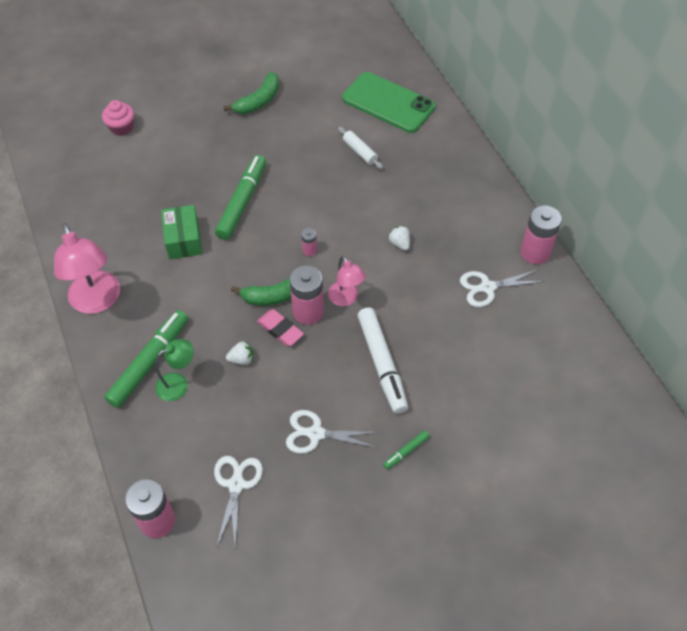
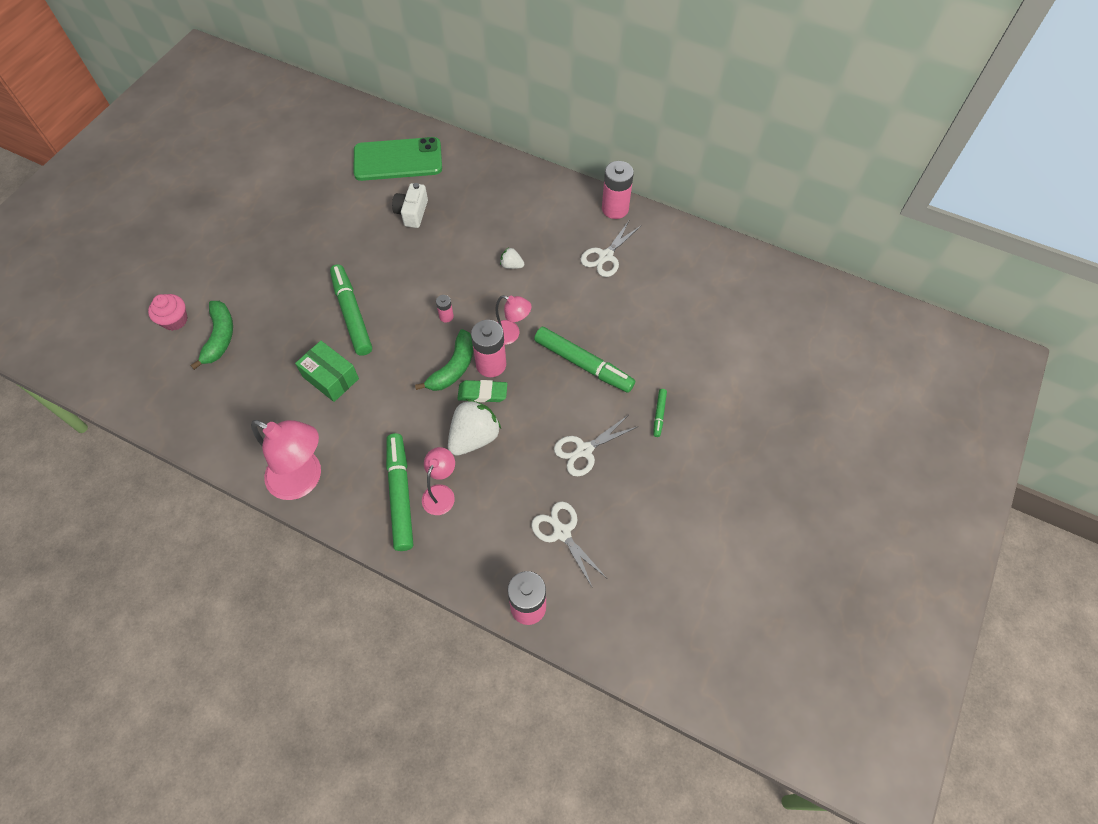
camera: 40 degrees left, 5 degrees up
(178, 384) = (441, 493): green lamp -> pink lamp
(242, 359) = (474, 437): white strawberry -> white strawberry, size x2.07
(259, 101) = (283, 222): green banana -> green banana (220, 337)
(280, 330) = (482, 393): pink eraser -> green eraser
(360, 152) = (412, 213): white rolling pin -> white camera
(382, 364) = (583, 364): white marker -> green marker

